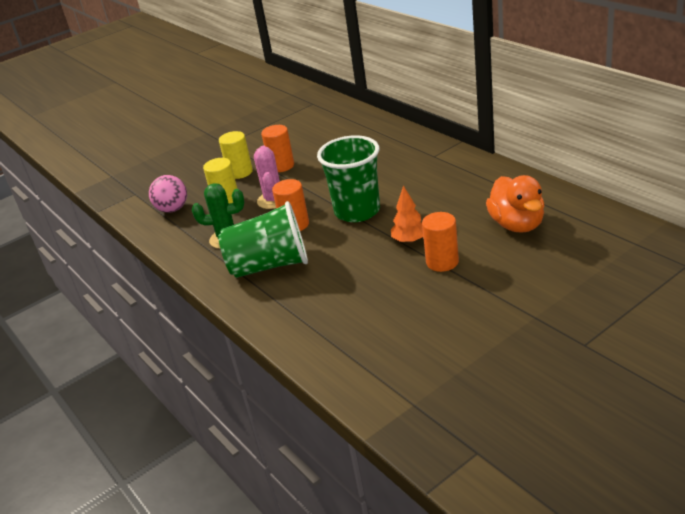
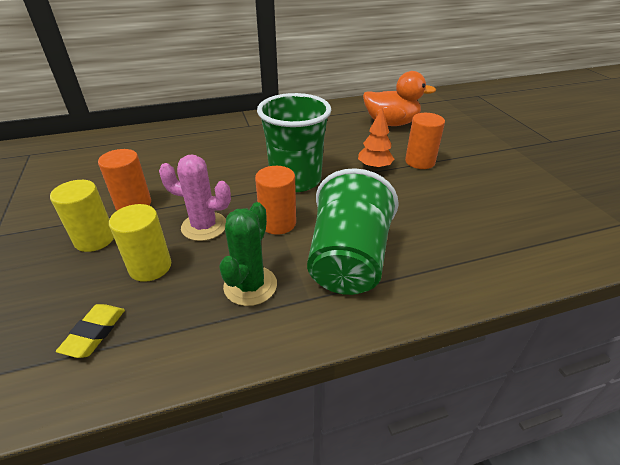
camera: 75 degrees left, 5 degrees up
(172, 209) = (94, 333): pink ball -> yellow eraser

